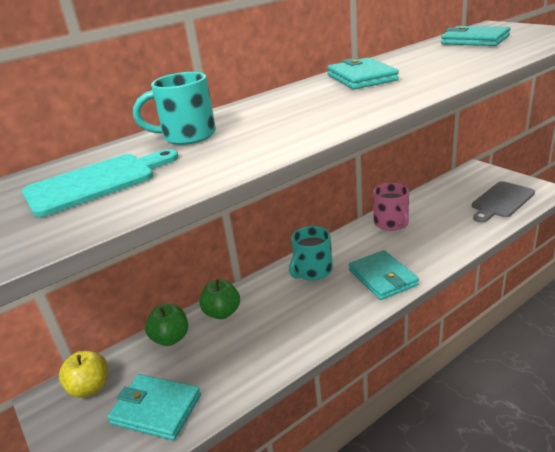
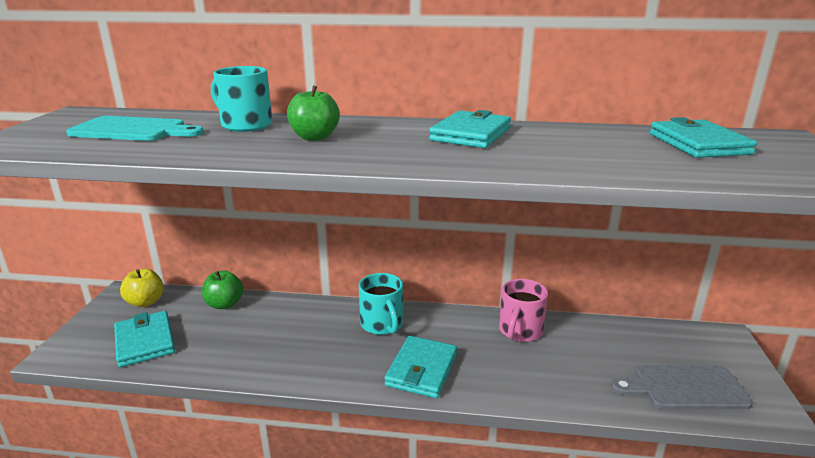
camera: 40 degrees right, 5 degrees down
(222, 313) = (277, 310): green apple -> green apple (314, 137)
(312, 271) = (382, 324): turquoise mug -> turquoise mug turned 105 degrees counterclockwise

